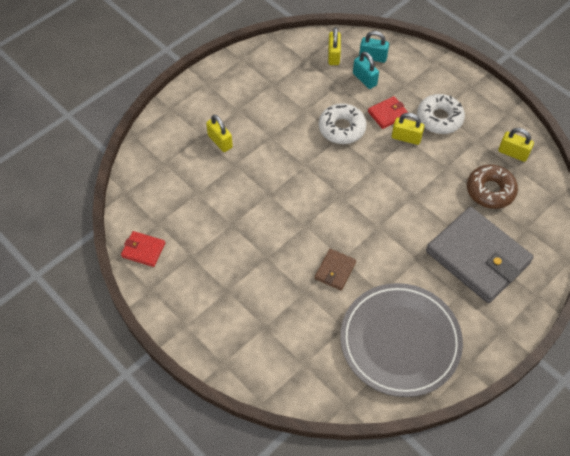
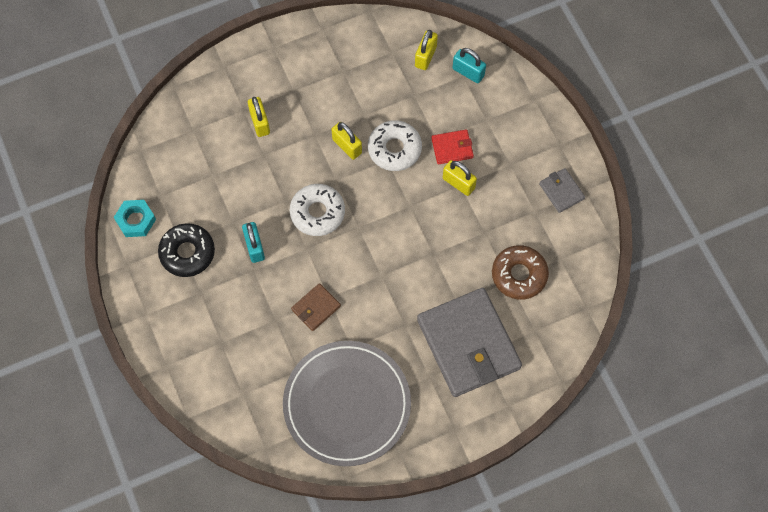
camera: 20 degrees right, 10 degrees up
(143, 250) = (136, 220): red wallet -> turquoise nut
(201, 262) = (187, 253): none -> black donut
(364, 79) = (446, 97): turquoise padlock -> turquoise padlock (254, 247)
(439, 118) = (506, 172): white donut -> white donut (317, 213)
(490, 119) = (561, 191): none -> grey wallet
(513, 153) = (566, 240): yellow padlock -> yellow padlock (347, 146)

